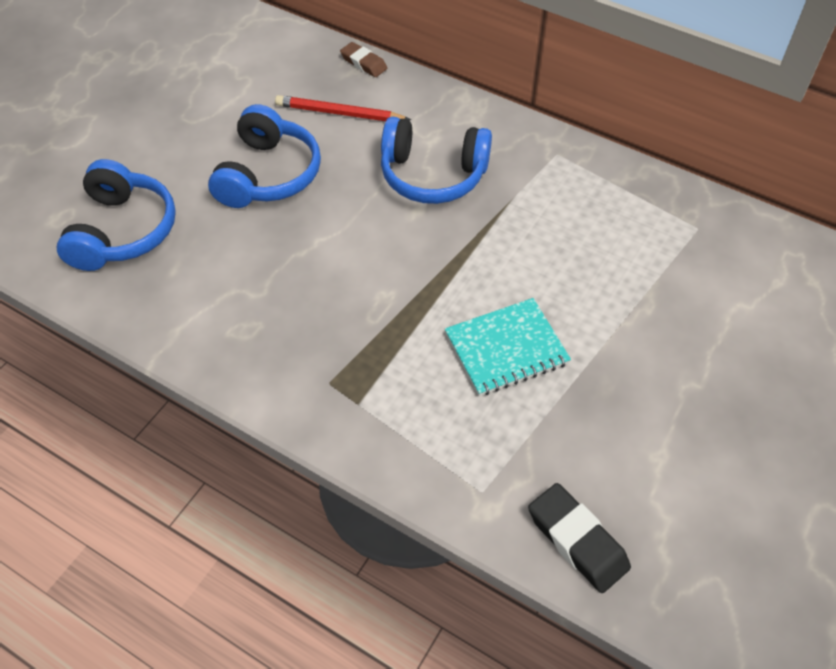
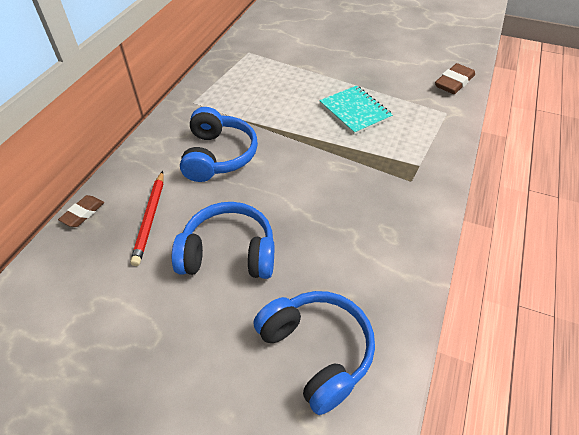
camera: 100 degrees left, 5 degrees down
(122, 231) = (316, 351): blue headphones -> blue headphones turned 60 degrees clockwise
(577, 540) = (453, 82): black eraser -> brown eraser

